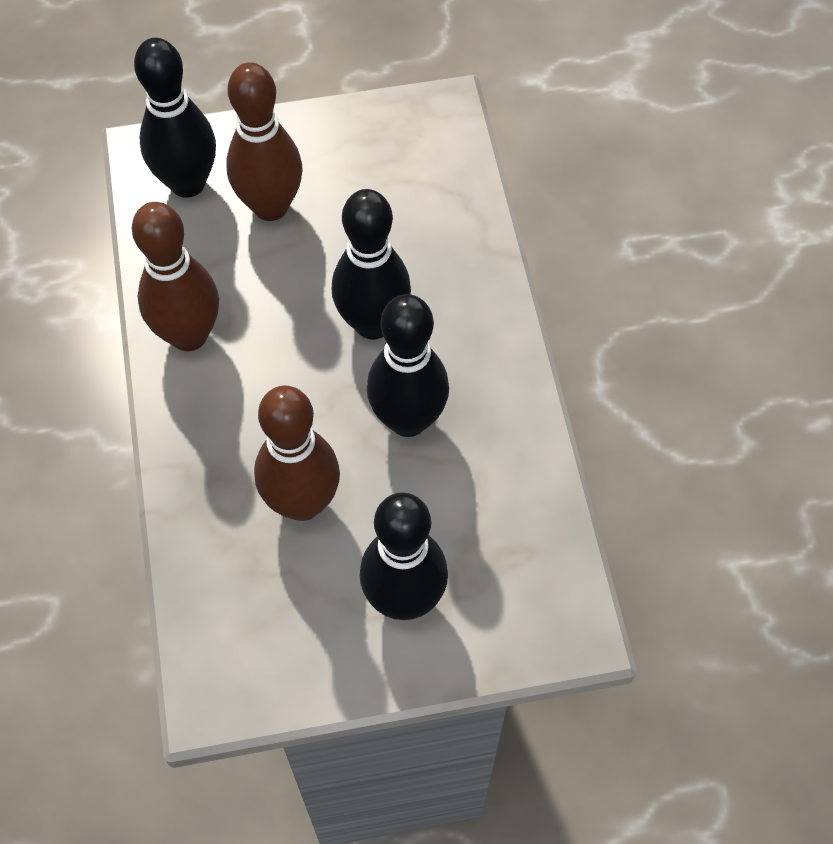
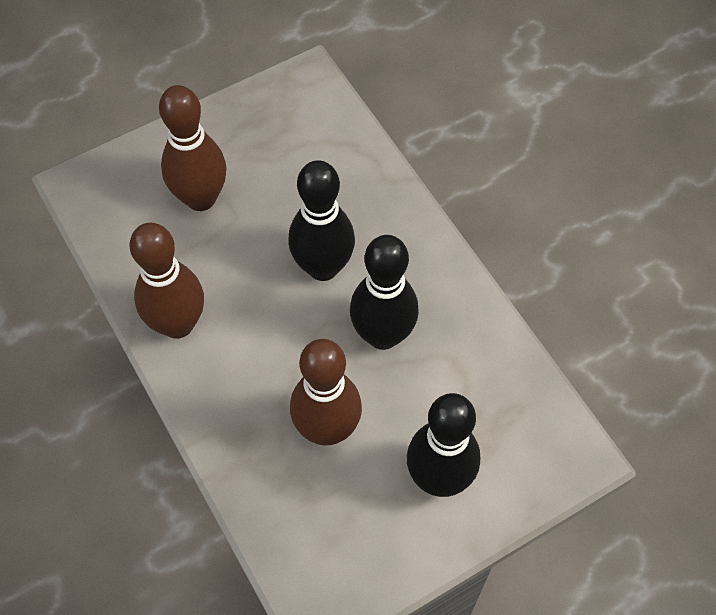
camera: 20 degrees left, 0 degrees up
(187, 183) = (124, 200): black bowling pin -> none

